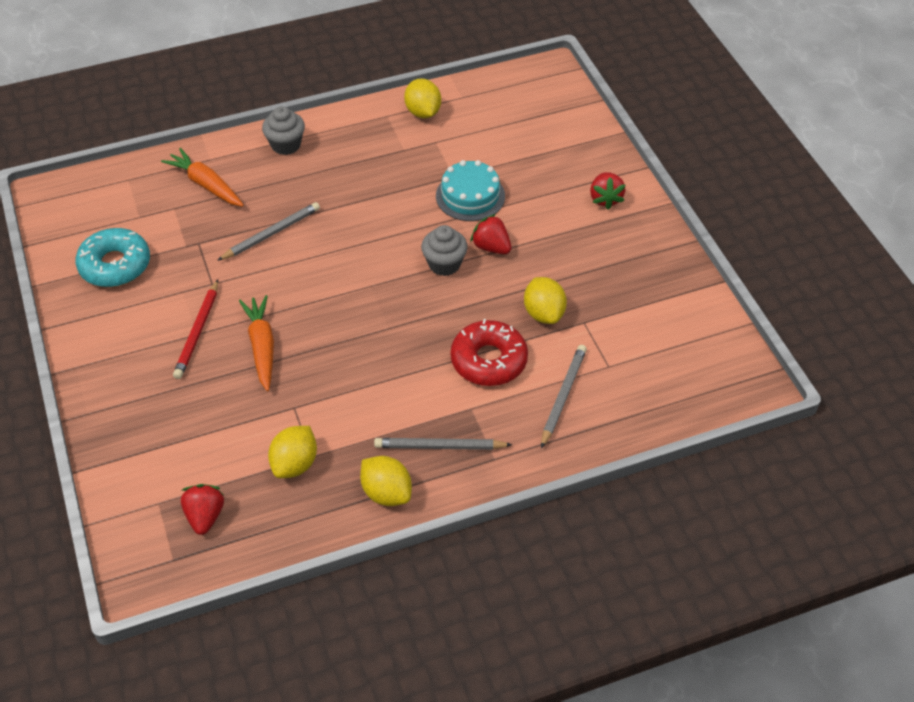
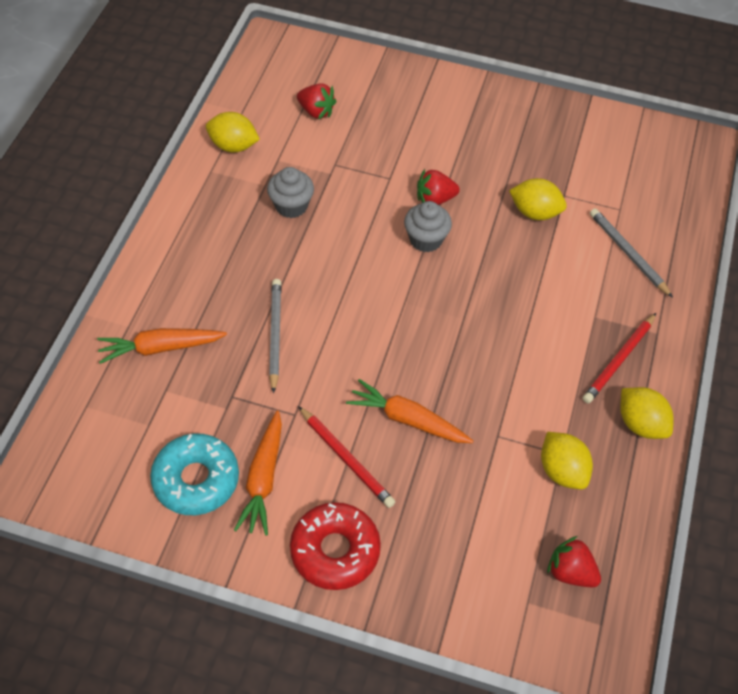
camera: 55 degrees left, 5 degrees up
(144, 298) = (263, 479): none -> orange carrot
(286, 145) = (171, 260): grey cupcake -> grey cupcake (291, 206)
(386, 493) = (640, 424): yellow lemon -> yellow lemon turned 60 degrees clockwise
(440, 446) = (619, 360): grey pencil -> red pencil
(470, 196) = (364, 177): turquoise cake -> none
(489, 360) = (555, 275): red donut -> red donut (335, 551)
(605, 199) = (448, 102): red strawberry -> red strawberry (316, 111)

